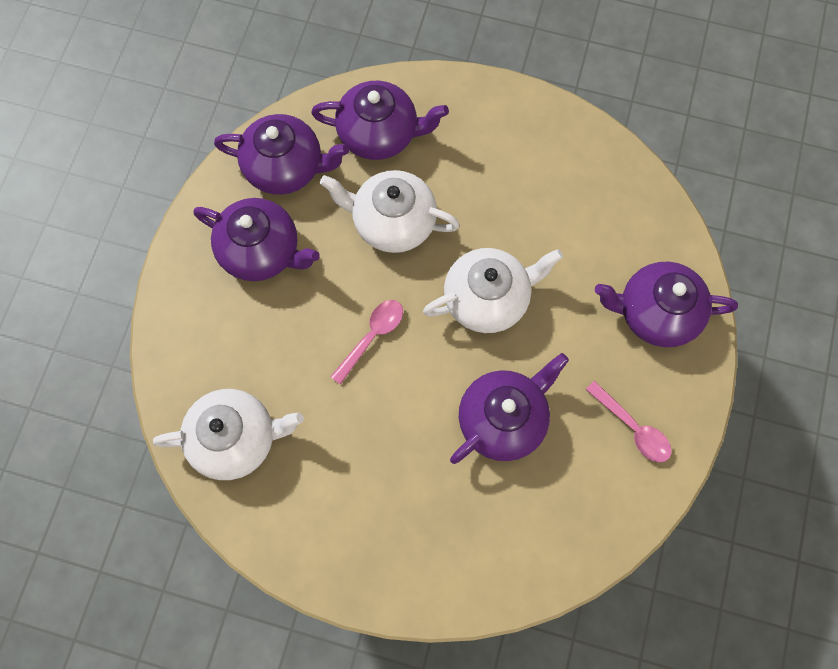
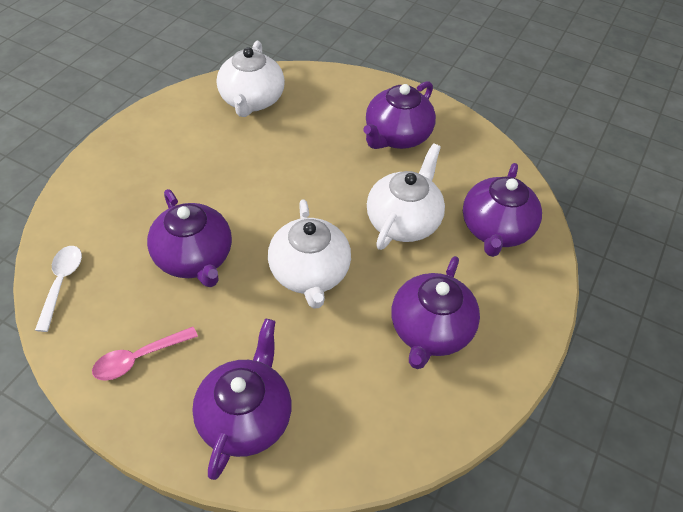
camera: 100 degrees right, 20 degrees down
(286, 167) = (470, 162): purple teapot -> purple teapot (430, 330)
(372, 336) = (302, 187): pink spoon -> none
(576, 545) = (61, 283): none -> white spoon

